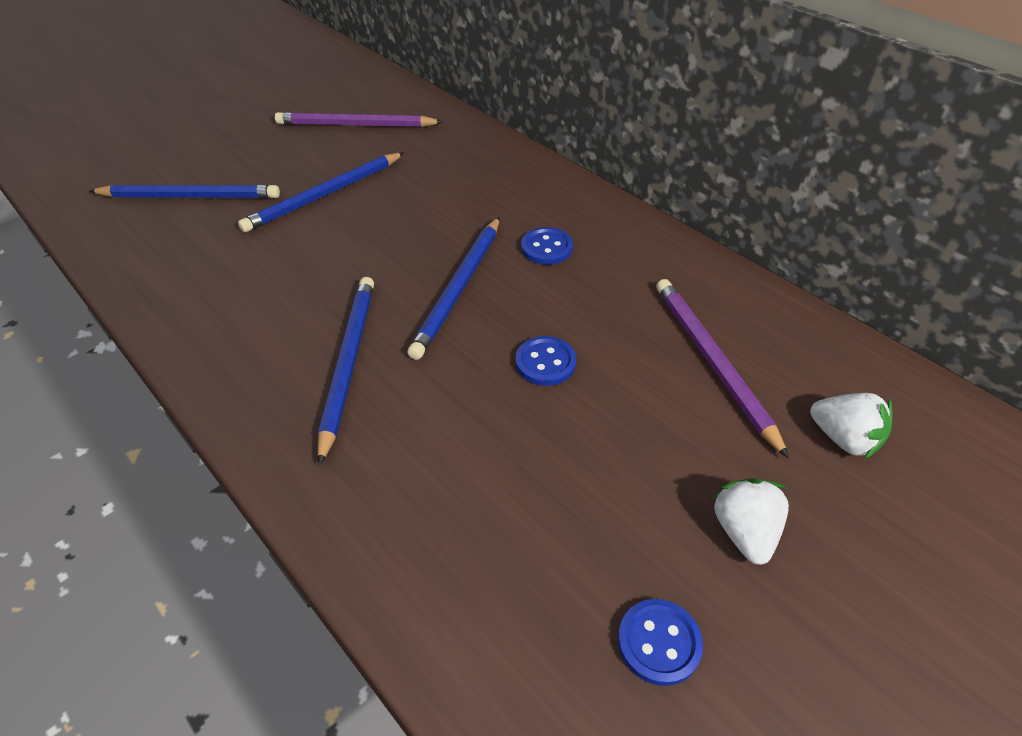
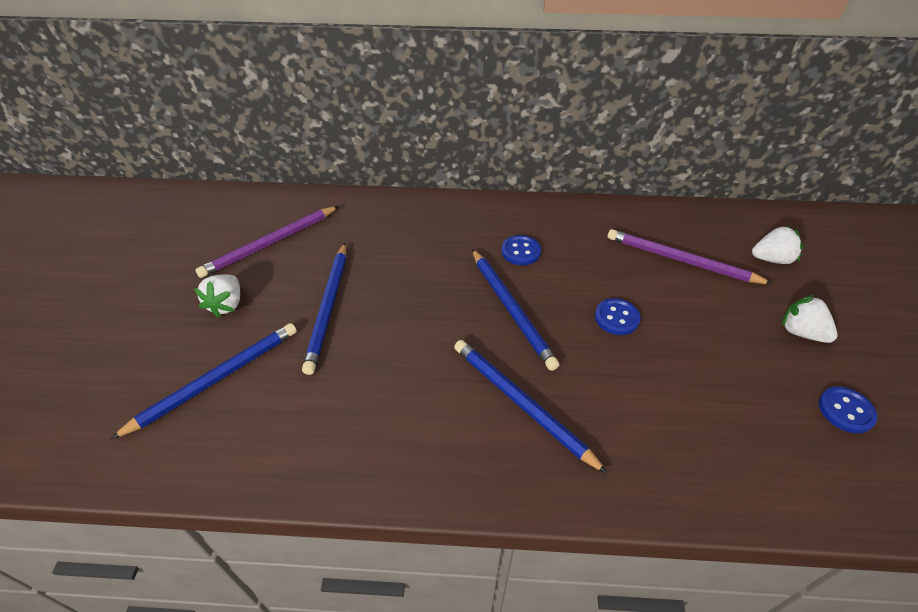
camera: 45 degrees left, 0 degrees up
(266, 152) = (226, 304): none -> white strawberry

